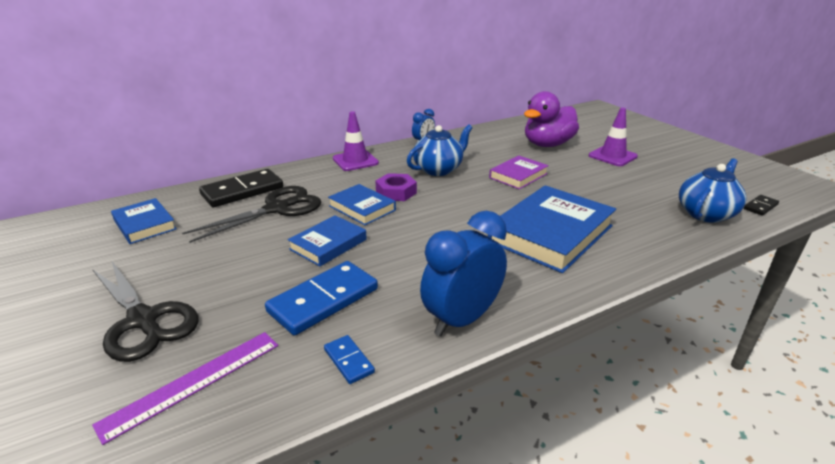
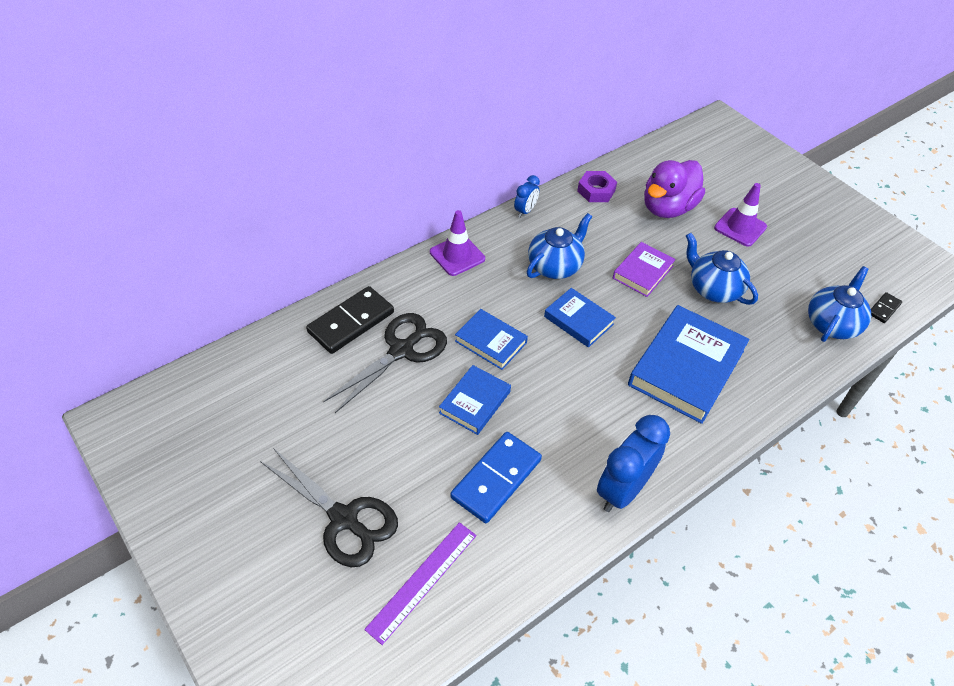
camera: 10 degrees left, 20 degrees up
(145, 224) = (272, 388): blue book -> blue book (578, 320)
(349, 361) = (540, 545): blue domino -> none
(396, 192) = (519, 311): purple nut -> purple nut (596, 191)
(584, 188) = (713, 289): none -> blue teapot

